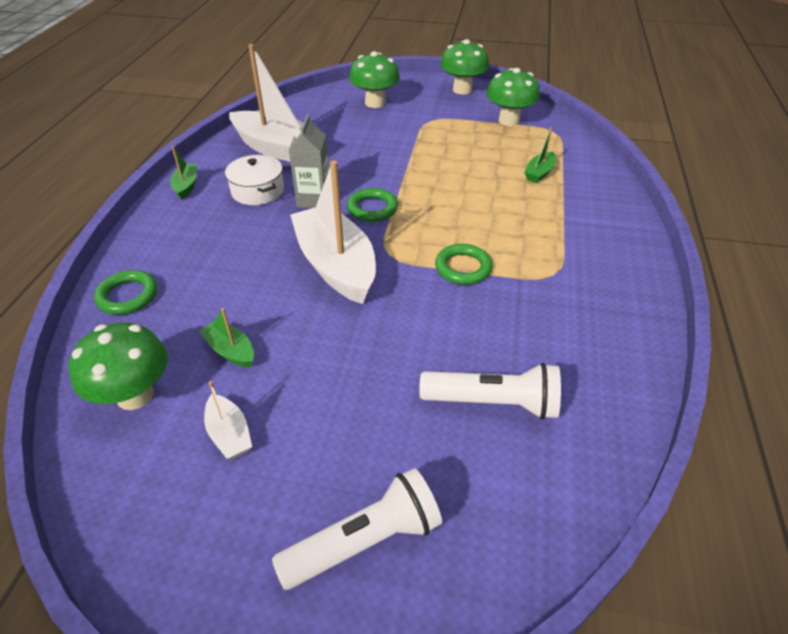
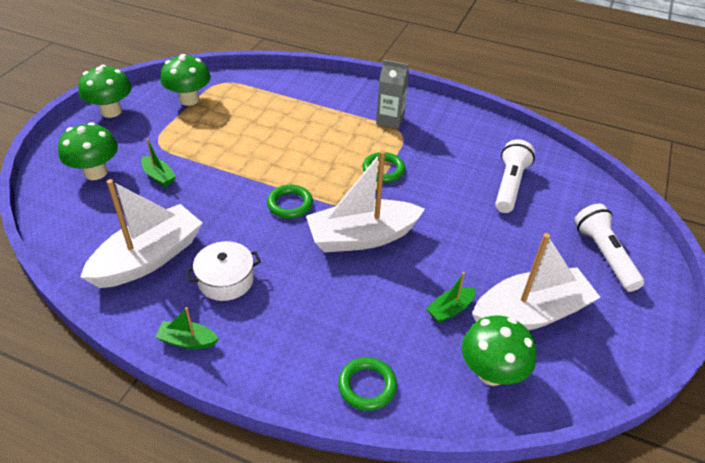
camera: 80 degrees left, 0 degrees up
(229, 434) = (530, 313): white boat -> white boat, size x2.24
(314, 199) = (259, 240): grey carton -> grey carton (390, 120)
(539, 173) = (279, 106): green boat -> green boat (159, 176)

